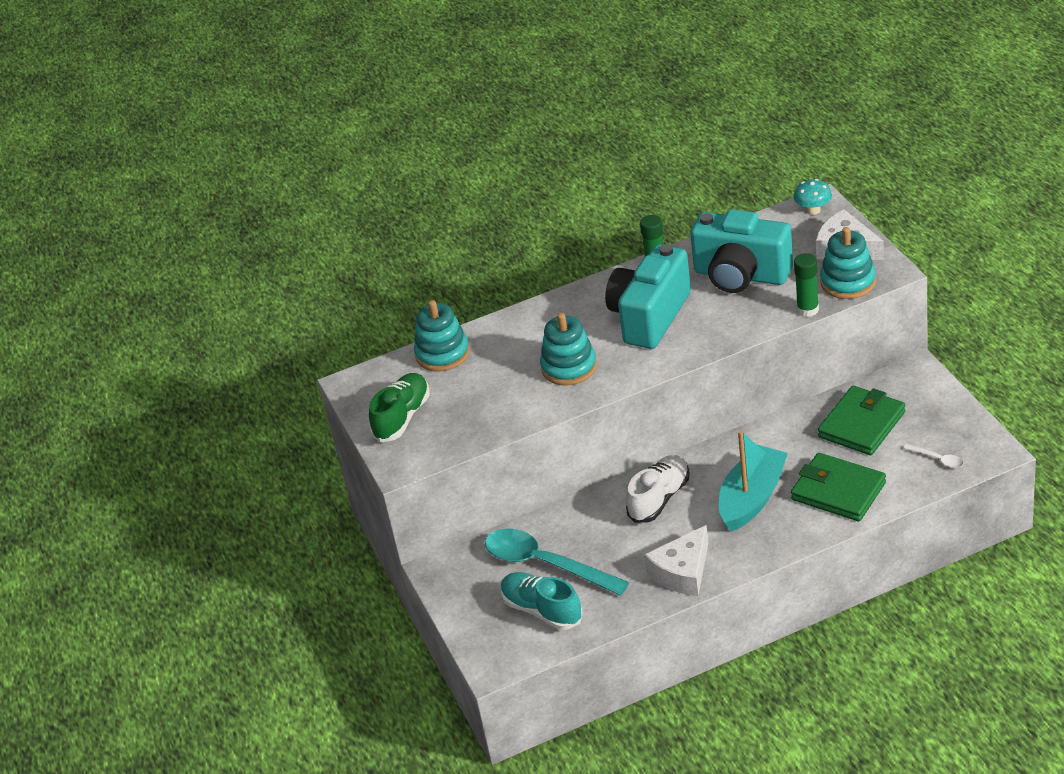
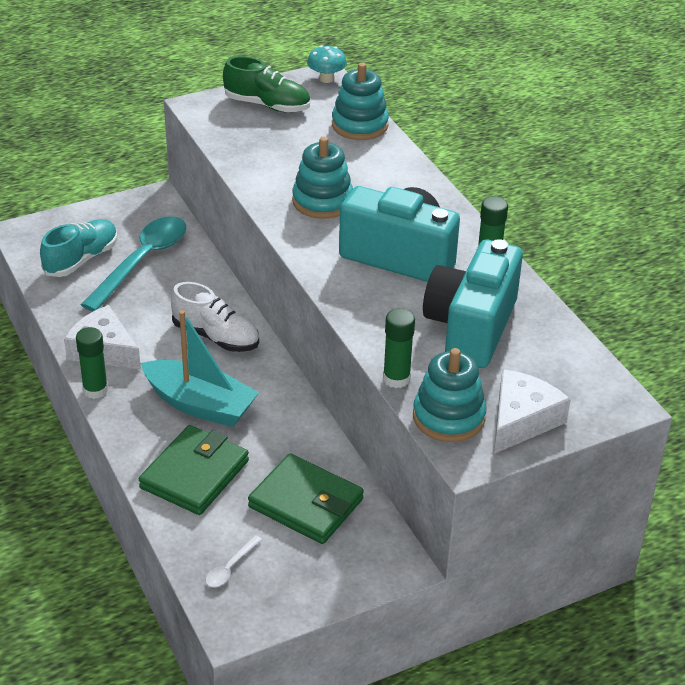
camera: 80 degrees right, 0 degrees up
(739, 569) = (95, 390): none -> green glue stick
(813, 210) = (606, 396): turquoise mushroom -> turquoise mushroom (326, 79)

